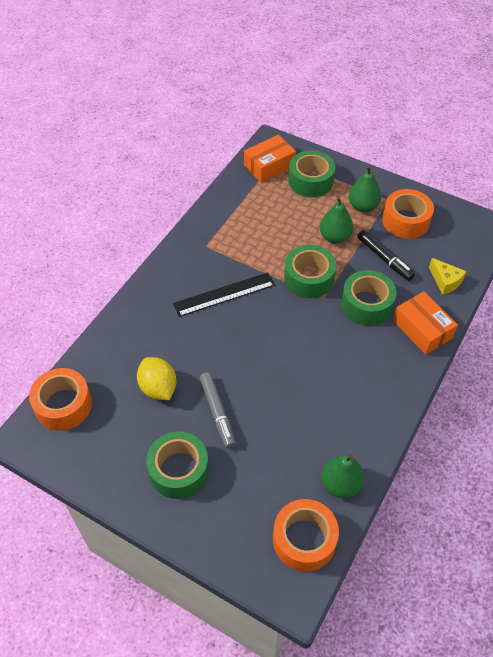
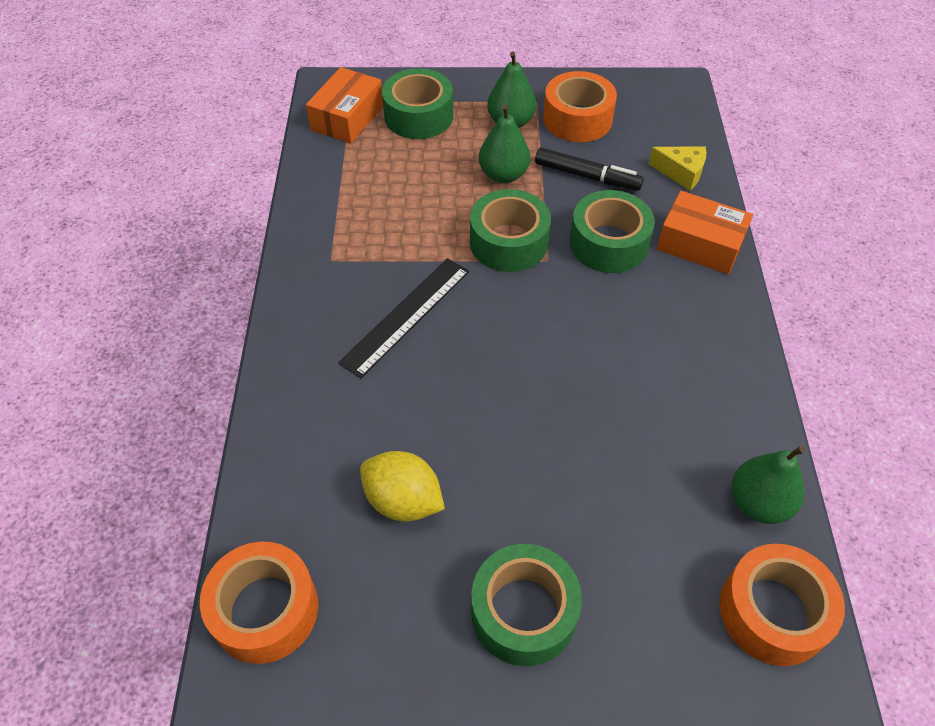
camera: 30 degrees left, 0 degrees up
(218, 412) = (518, 491): grey marker -> none

